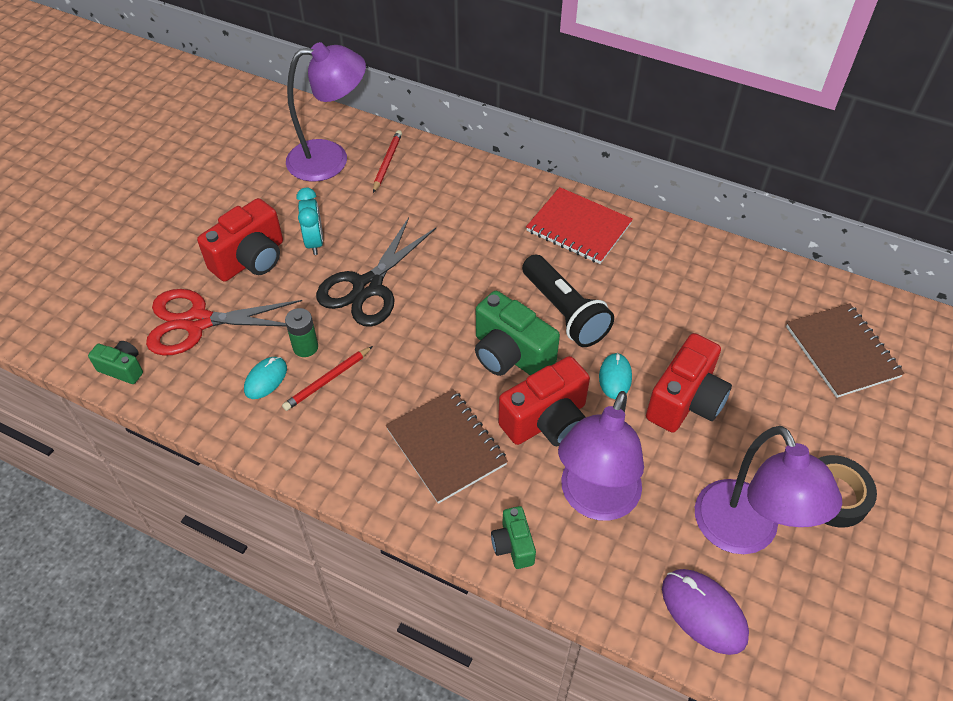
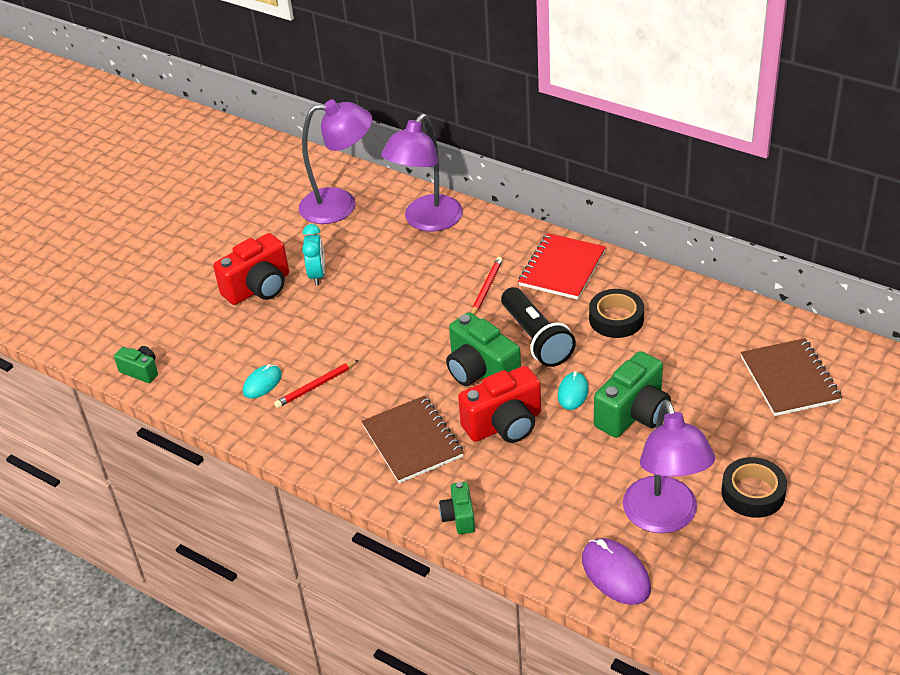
camera: 10 degrees right, 10 degrees down
(198, 322) = (208, 337): red scissors -> none
(305, 347) = (299, 359): green battery -> none
(368, 287) = (361, 313): black scissors -> none
(387, 162) = (392, 209): red pencil -> red pencil (486, 288)
(578, 227) = (562, 268): red notebook -> red notebook turned 75 degrees clockwise
(595, 500) = (536, 487): purple lamp -> purple lamp (427, 221)
(646, 285) = (616, 319): none -> black tape
(685, 401) = (633, 414): red camera -> green camera

